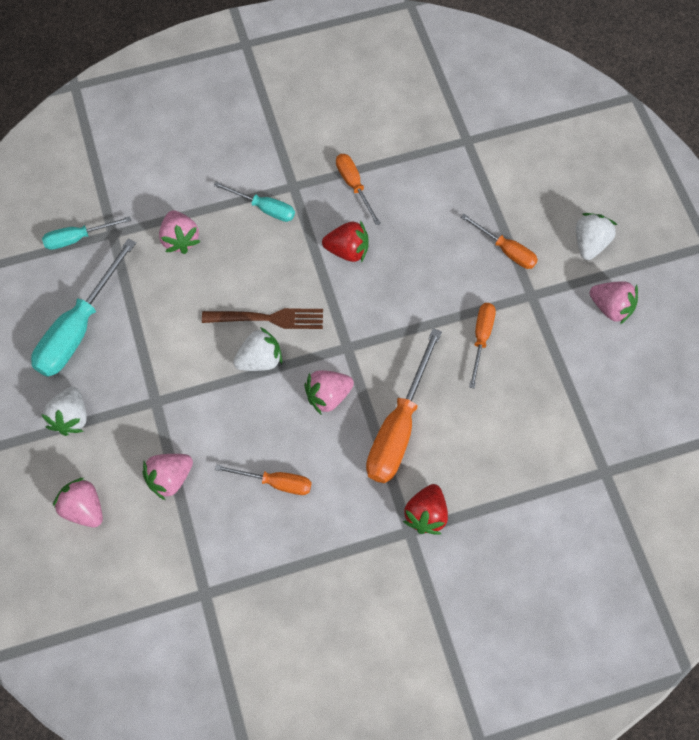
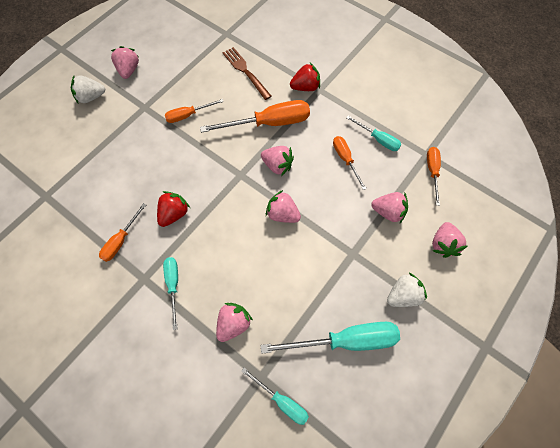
camera: 125 degrees left, 0 degrees up
(260, 360) = (282, 214): white strawberry -> pink strawberry
(268, 318) = (252, 228): brown fork -> brown fork (245, 71)
(273, 547) = (378, 139): none -> turquoise screwdriver
(347, 250) = (174, 214): red strawberry -> red strawberry turned 60 degrees clockwise
(506, 250) = (120, 133): orange screwdriver -> orange screwdriver (432, 172)

